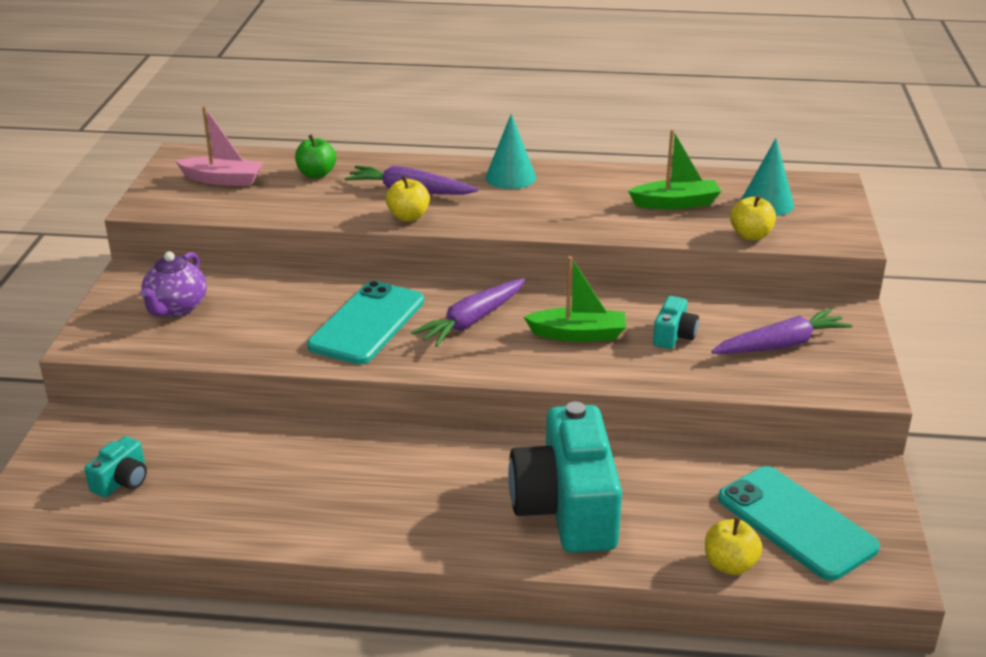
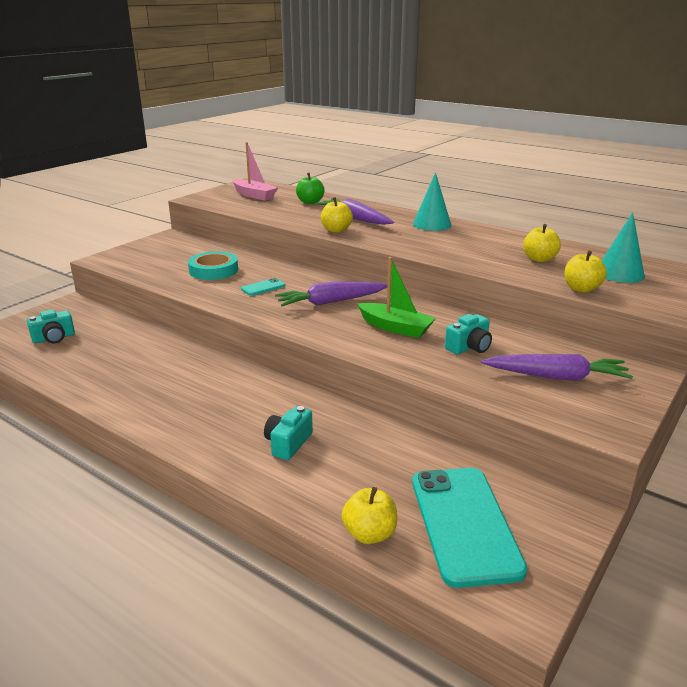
camera: 30 degrees right, 5 degrees down
(176, 308) = (169, 255): purple teapot -> none
(270, 316) = (213, 270): none -> turquoise tape
(367, 323) = (263, 287): turquoise phone -> turquoise phone, size x0.42
(567, 508) = (288, 443): turquoise camera -> turquoise camera, size x0.44
(675, 203) = (539, 259): green boat -> yellow apple

